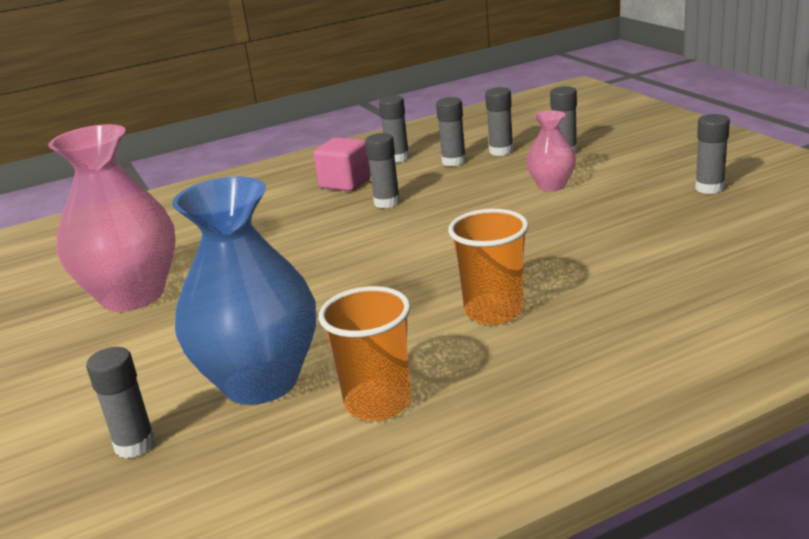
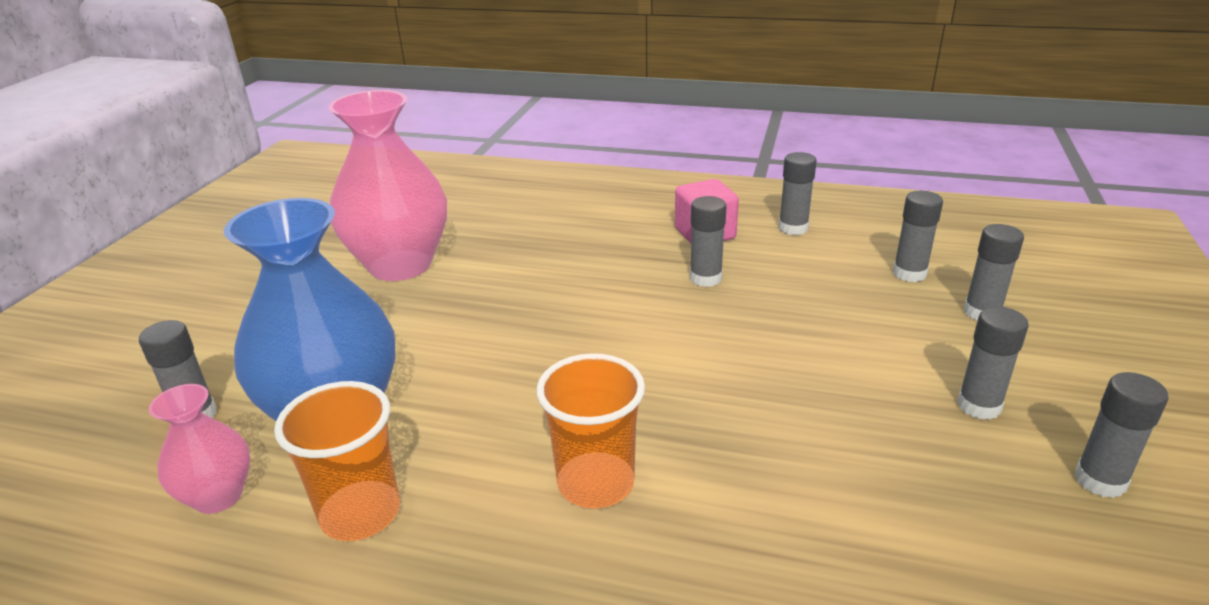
camera: 40 degrees right, 5 degrees up
(454, 161) = (840, 261): grey glue stick -> grey glue stick (979, 406)
(551, 185) = (896, 352): pink vase -> pink vase (218, 496)

